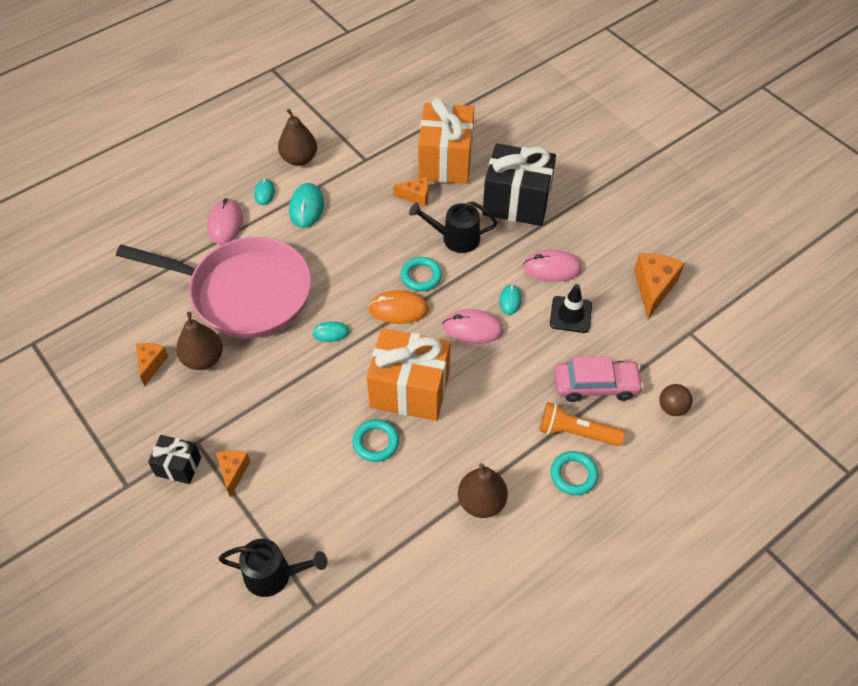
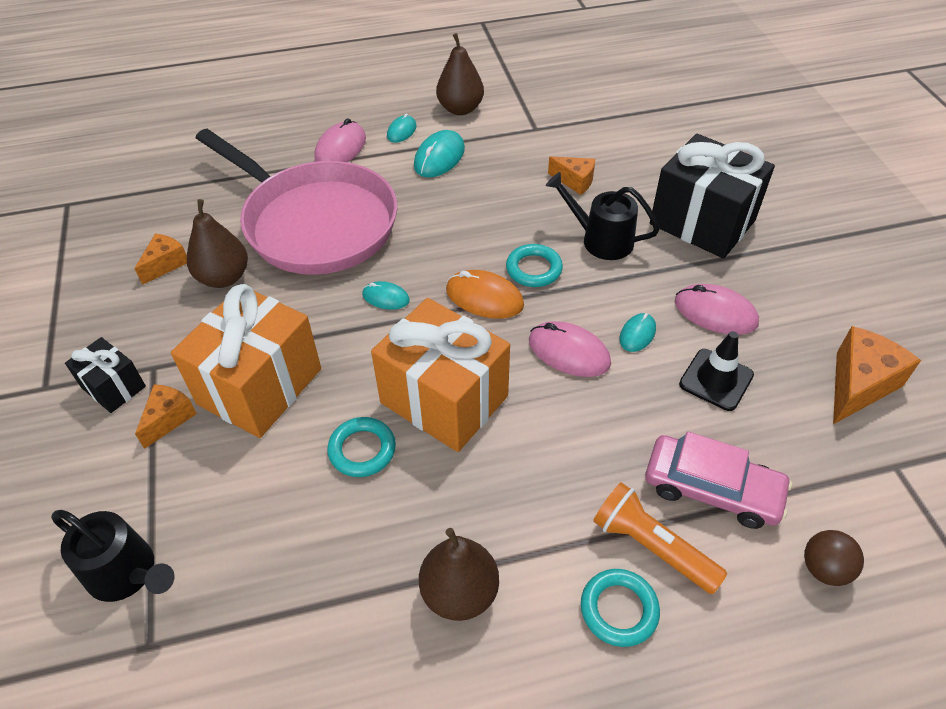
camera: 25 degrees right, 5 degrees down
(445, 161) = (631, 155): orange gift -> orange gift (259, 386)

